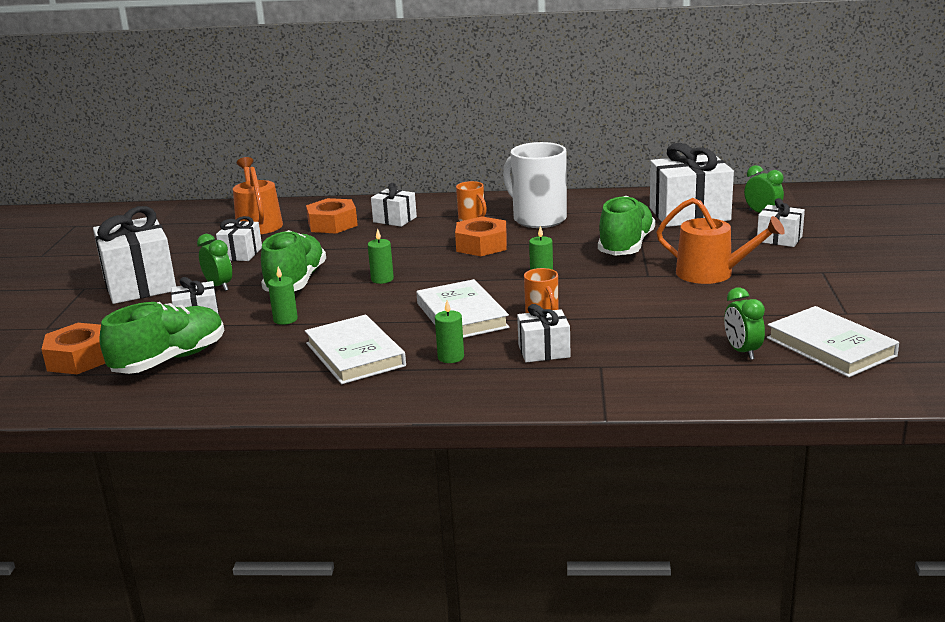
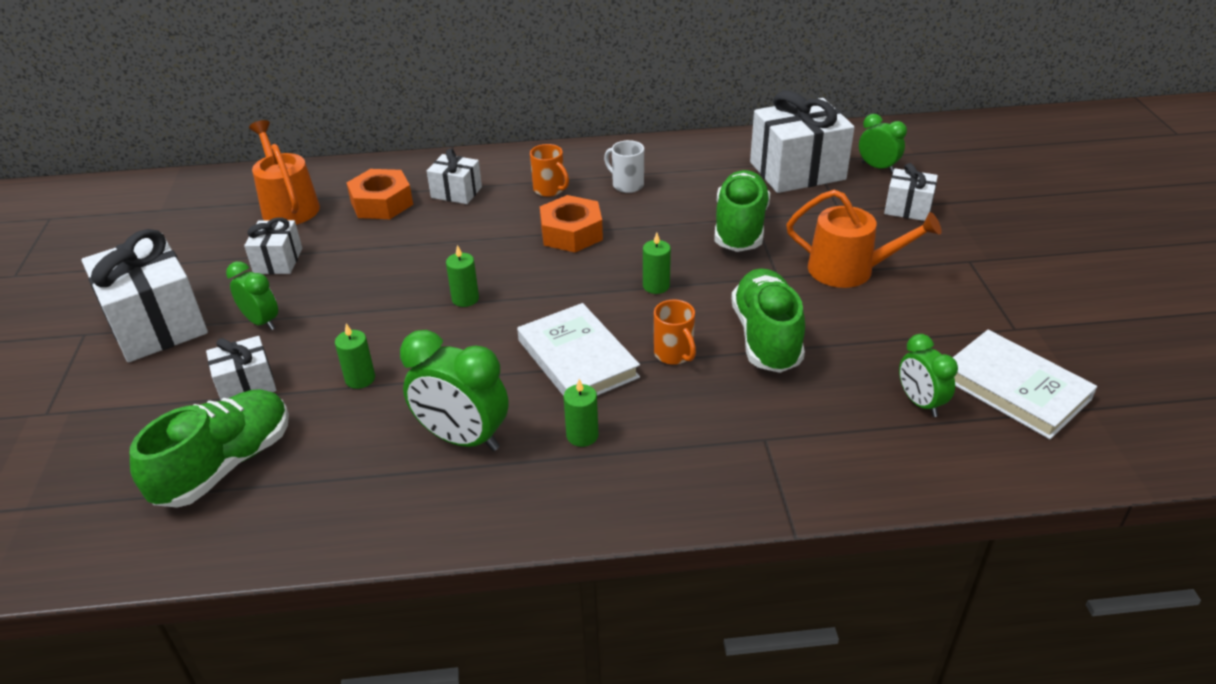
camera: 10 degrees left, 15 degrees up
(80, 358) = (103, 470): orange nut -> none
(296, 282) = (358, 309): green shoe -> green shoe (766, 337)
(355, 354) = (462, 438): white book -> green clock
(538, 219) = (627, 185): white mug -> white mug, size x0.50
(544, 351) = (691, 417): white gift -> none

